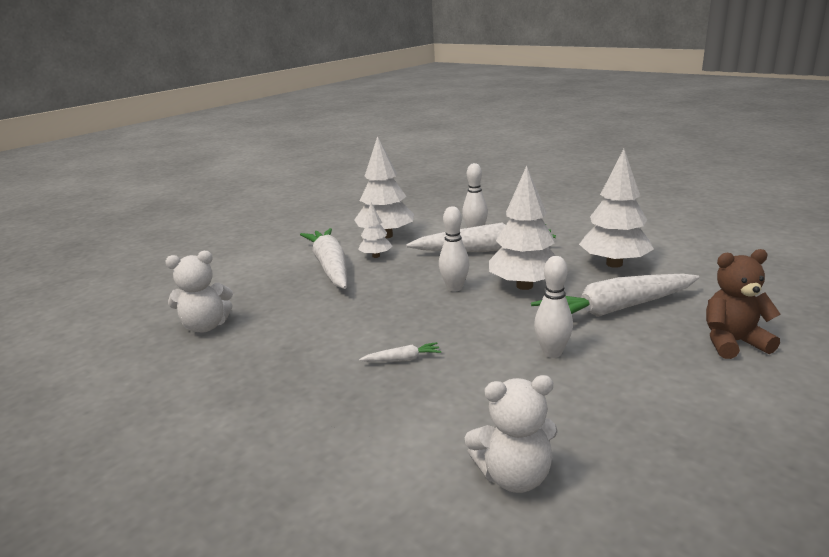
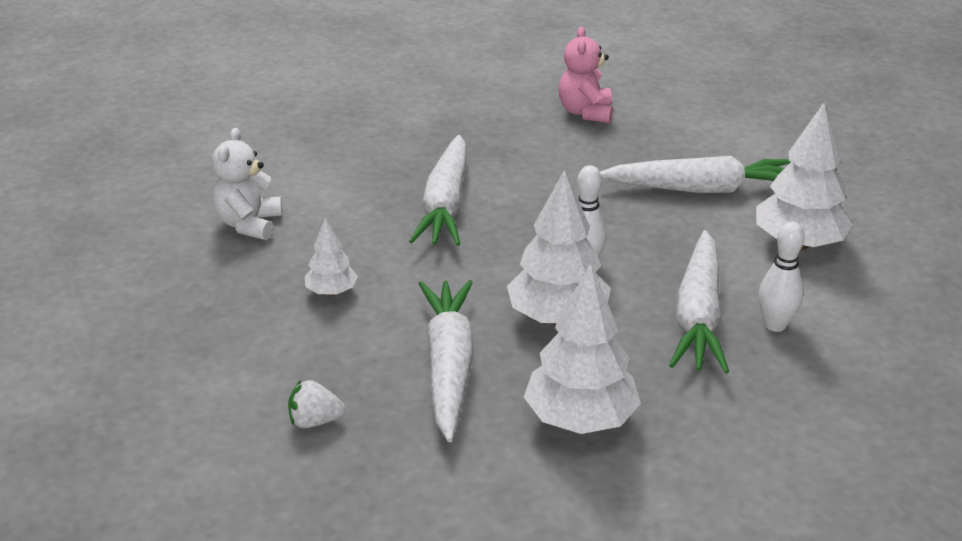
camera: 105 degrees right, 10 degrees up
(206, 326) = (585, 112): white teddy bear -> pink teddy bear
(376, 256) = (721, 225): white tree -> white tree (331, 292)
(402, 359) = (445, 205): white carrot -> white carrot, size x2.46
(552, 353) = (392, 290): white bowling pin -> none
(733, 343) = (315, 421): brown teddy bear -> white strawberry

